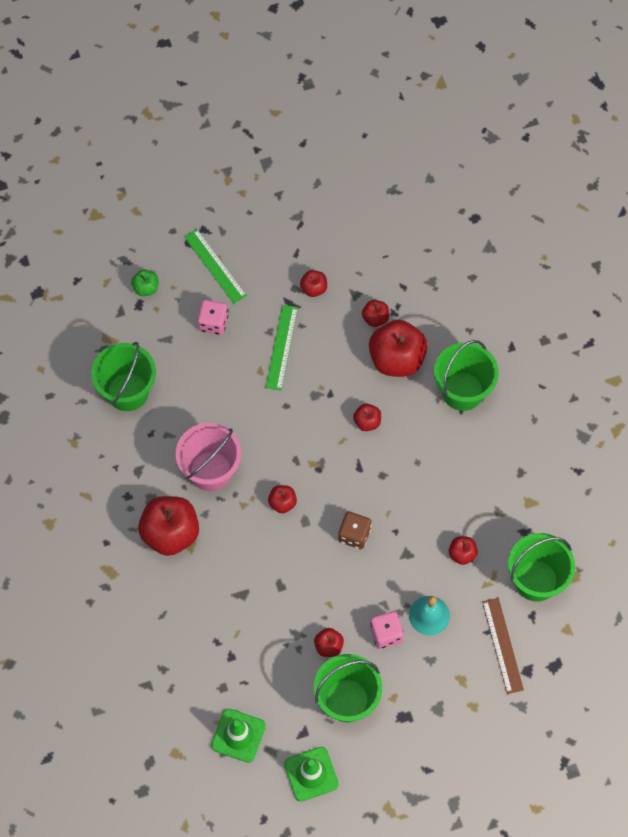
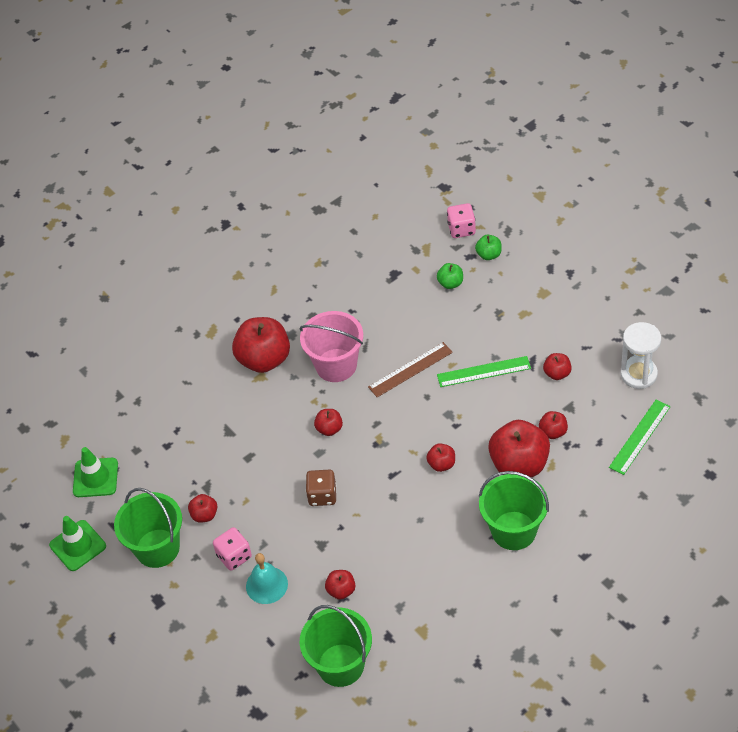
camera: 75 degrees right, 15 degrees down
(127, 391) = (383, 280): green bucket -> none
(163, 334) = (450, 283): none -> green apple
(213, 323) = (481, 313): pink dice -> pink dice (461, 229)
(215, 266) = (538, 294): green ruler -> green ruler (640, 437)
(347, 225) = (638, 374): none -> white hourglass
(502, 645) = (260, 659): brown ruler -> brown ruler (410, 369)

